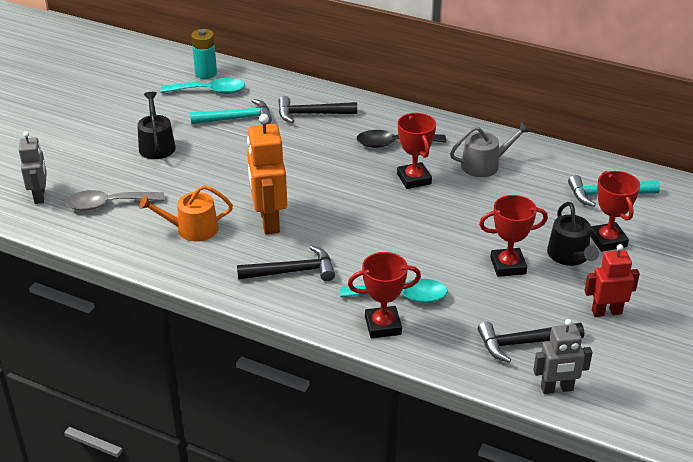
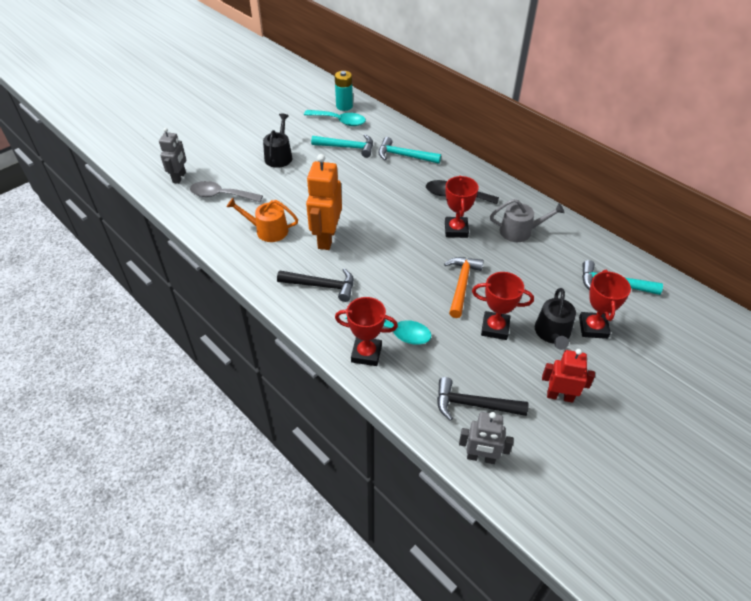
camera: 20 degrees right, 10 degrees up
(311, 114) = (404, 156): black hammer -> turquoise hammer
(450, 233) = (461, 285): none -> orange hammer

